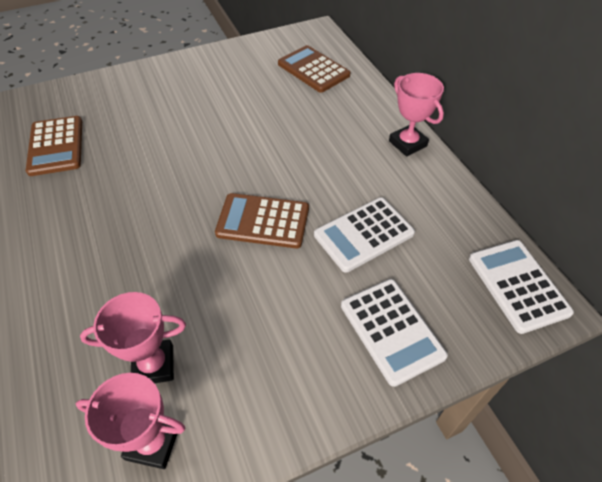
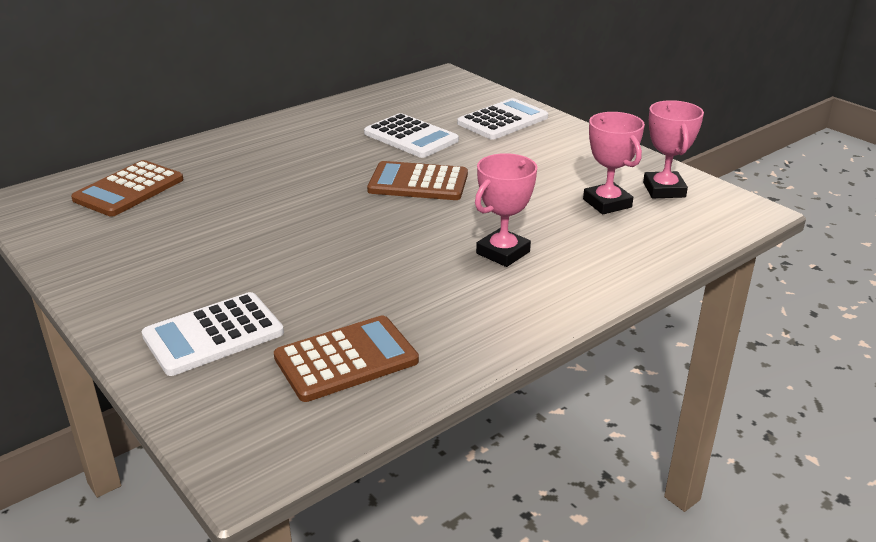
camera: 105 degrees left, 20 degrees down
(263, 221) = (418, 182): brown calculator -> brown calculator turned 105 degrees clockwise
(407, 143) = (275, 127): pink trophy -> pink trophy (503, 252)
(518, 285) = (432, 84): white calculator -> white calculator (213, 334)

